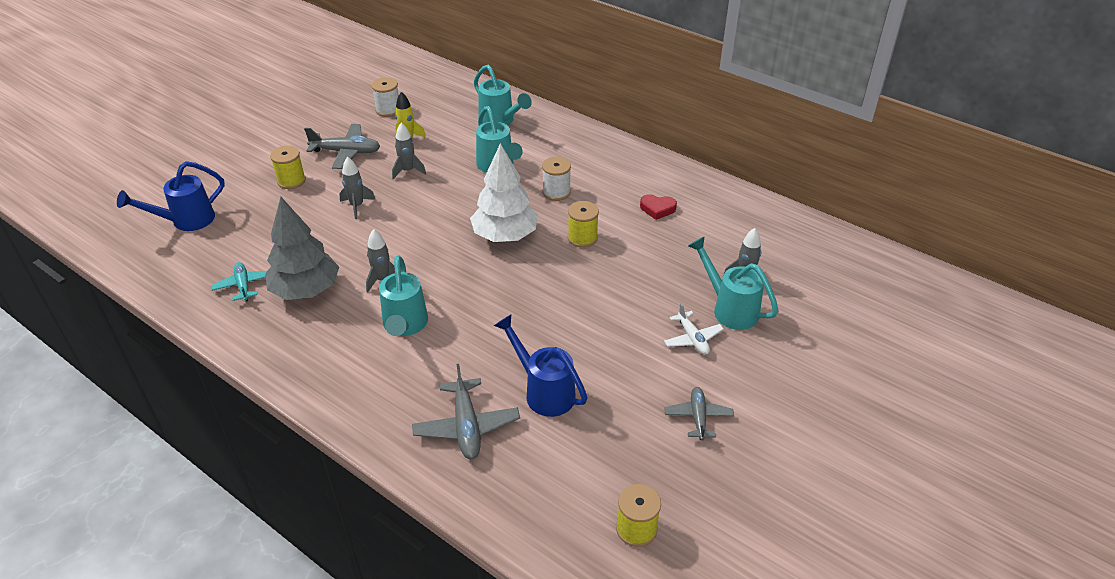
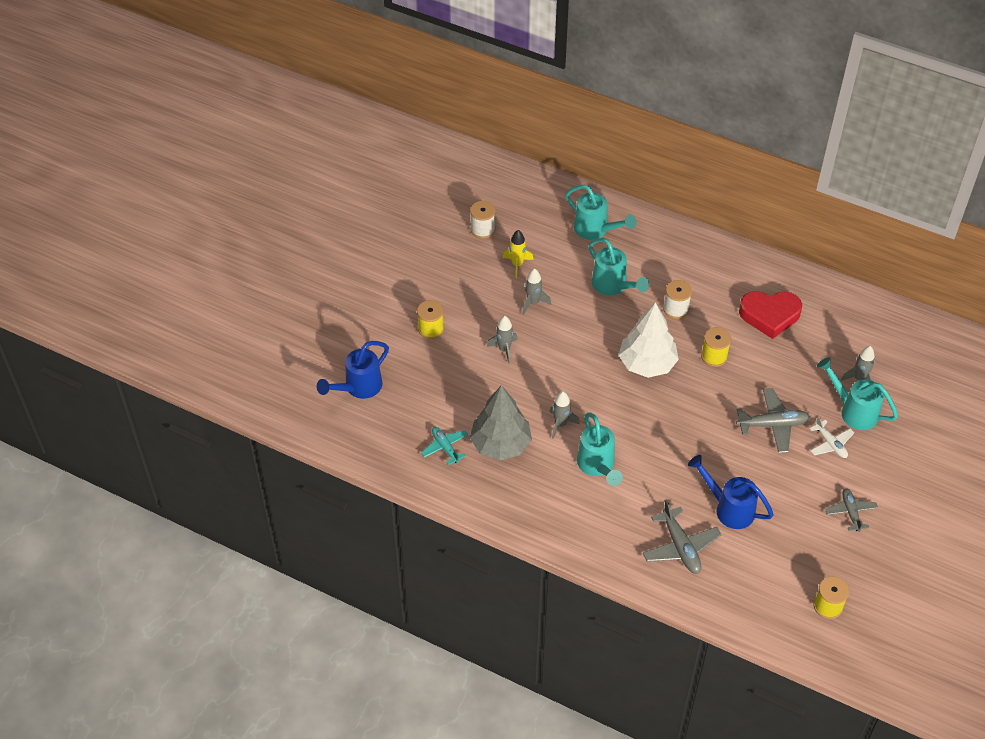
camera: 10 degrees left, 10 degrees up
(346, 152) = (466, 288): grey plane -> grey plane (772, 425)
(657, 209) = (769, 315): red heart -> red heart, size x1.89

